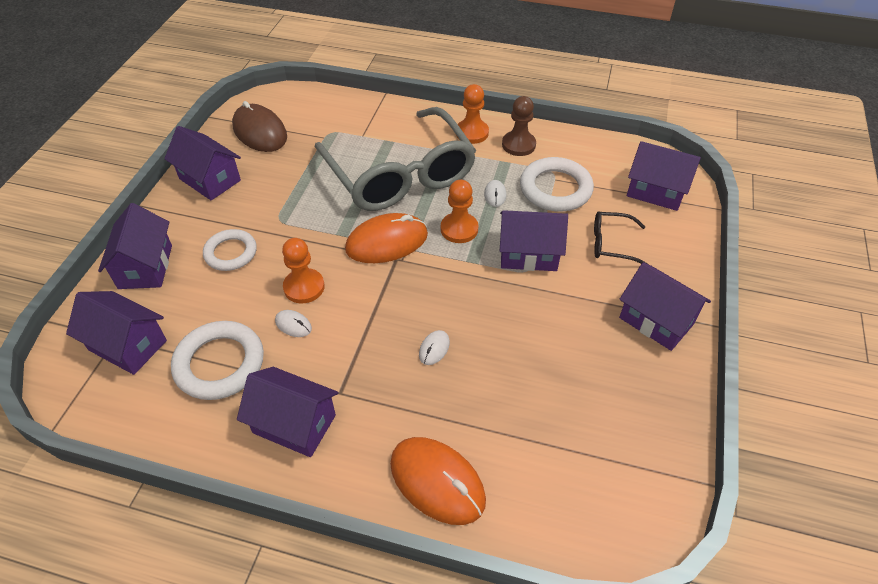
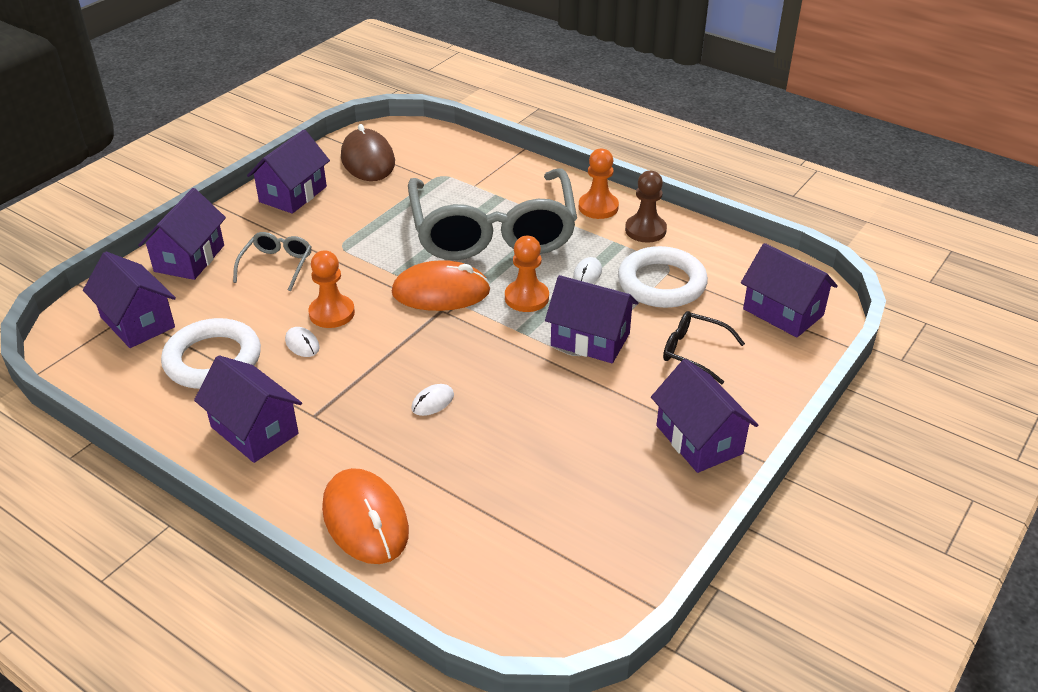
camera: 20 degrees right, 10 degrees down
(210, 180) = (293, 194): purple house -> purple house turned 60 degrees clockwise
(231, 253) = (277, 265): white ring -> grey glasses

